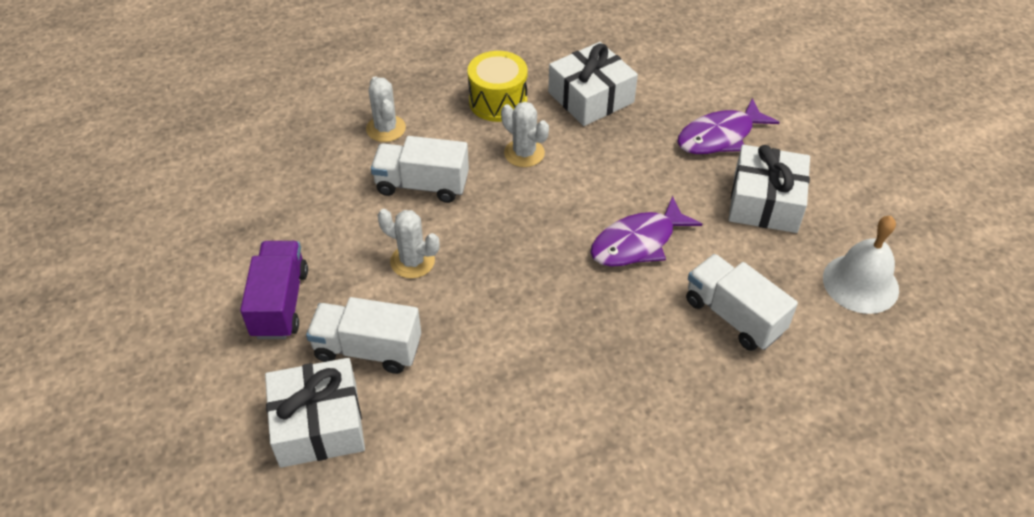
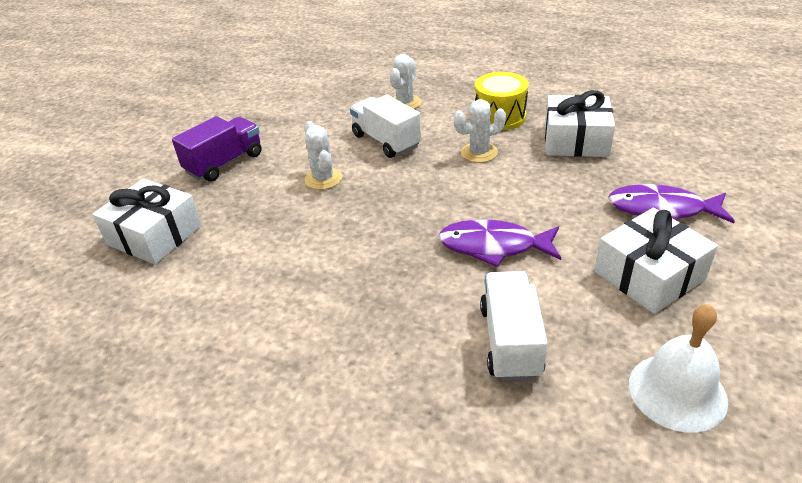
camera: 45 degrees right, 10 degrees down
(368, 349) = (233, 212): white truck -> none
(524, 153) = (479, 153): white cactus -> white cactus turned 75 degrees clockwise

